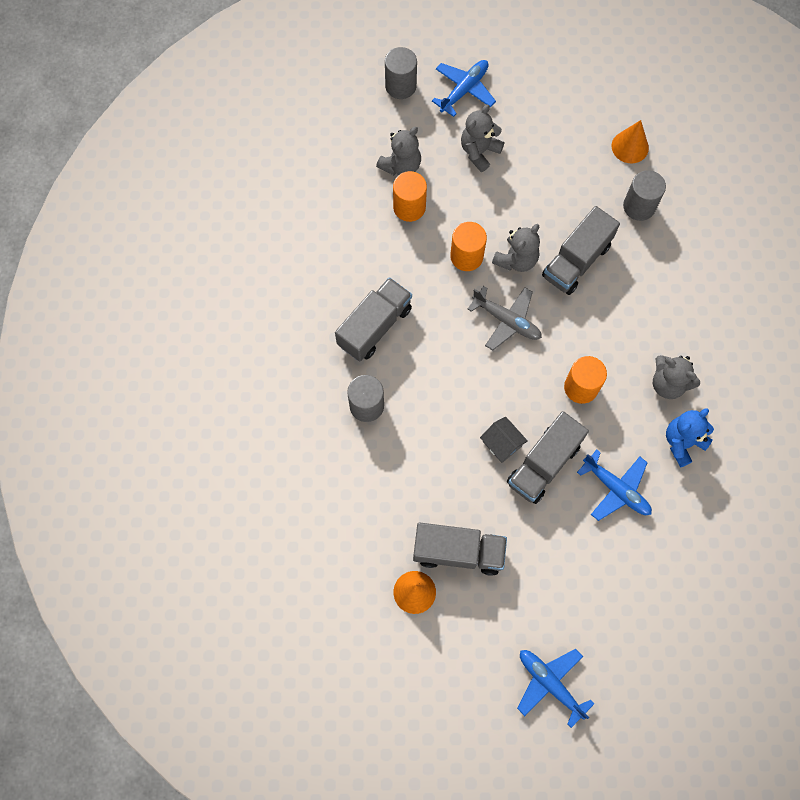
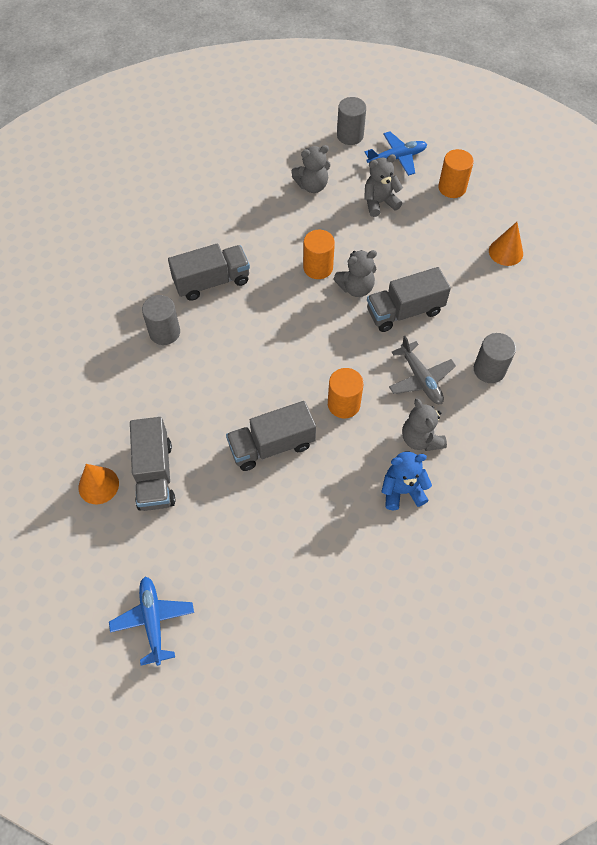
camera: 30 degrees right, 10 degrees down
(409, 207) = (298, 215): orange cylinder -> orange cylinder (452, 188)
(458, 552) = (155, 474): grey truck -> grey truck turned 45 degrees clockwise
(502, 444) = (249, 413): grey house -> none
(507, 320) = (317, 326): grey plane -> grey plane (421, 379)
(616, 489) = (319, 497): blue plane -> none
(639, 206) = (485, 297): grey cylinder -> grey cylinder (489, 370)

